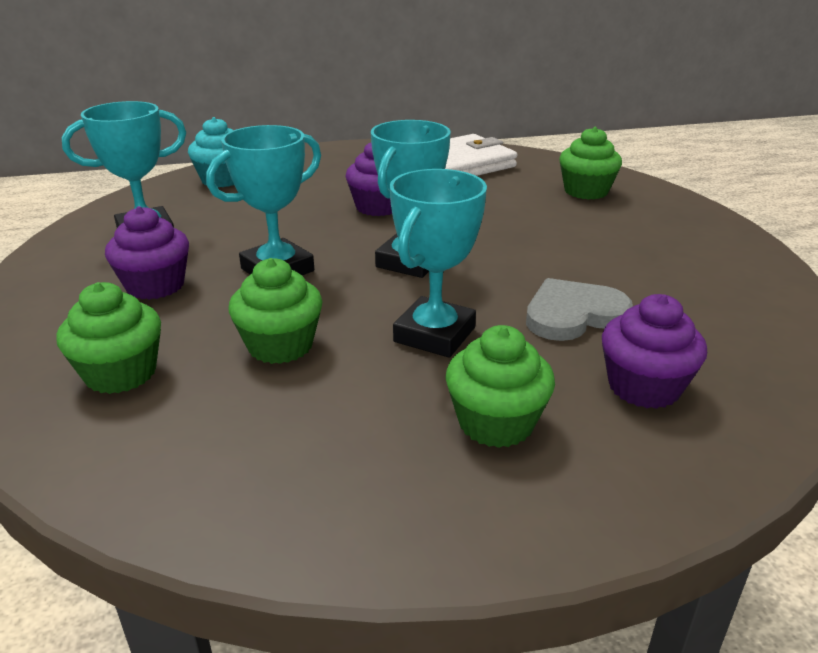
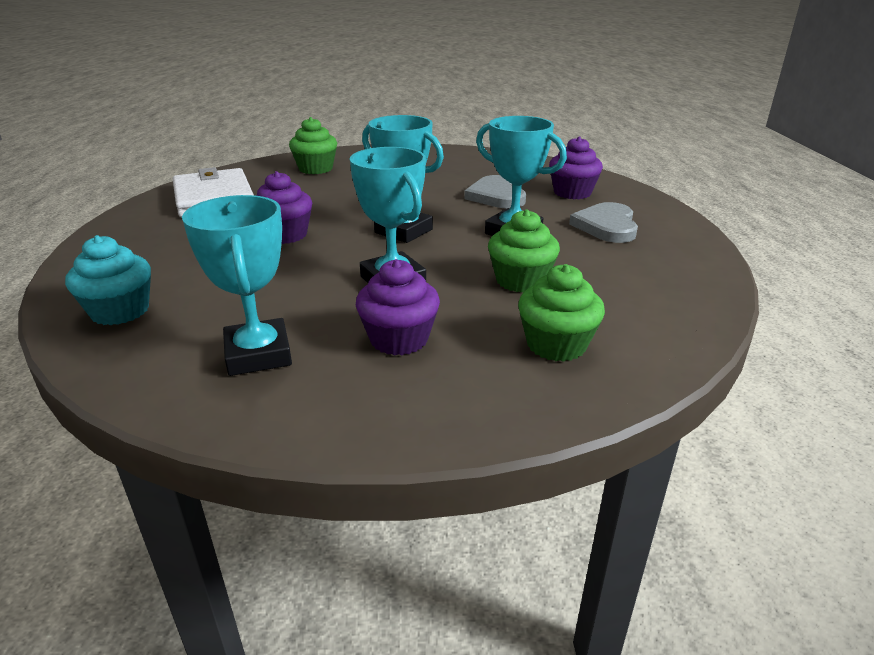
camera: 80 degrees left, 0 degrees up
(496, 423) = (606, 226): green cupcake -> grey heart

